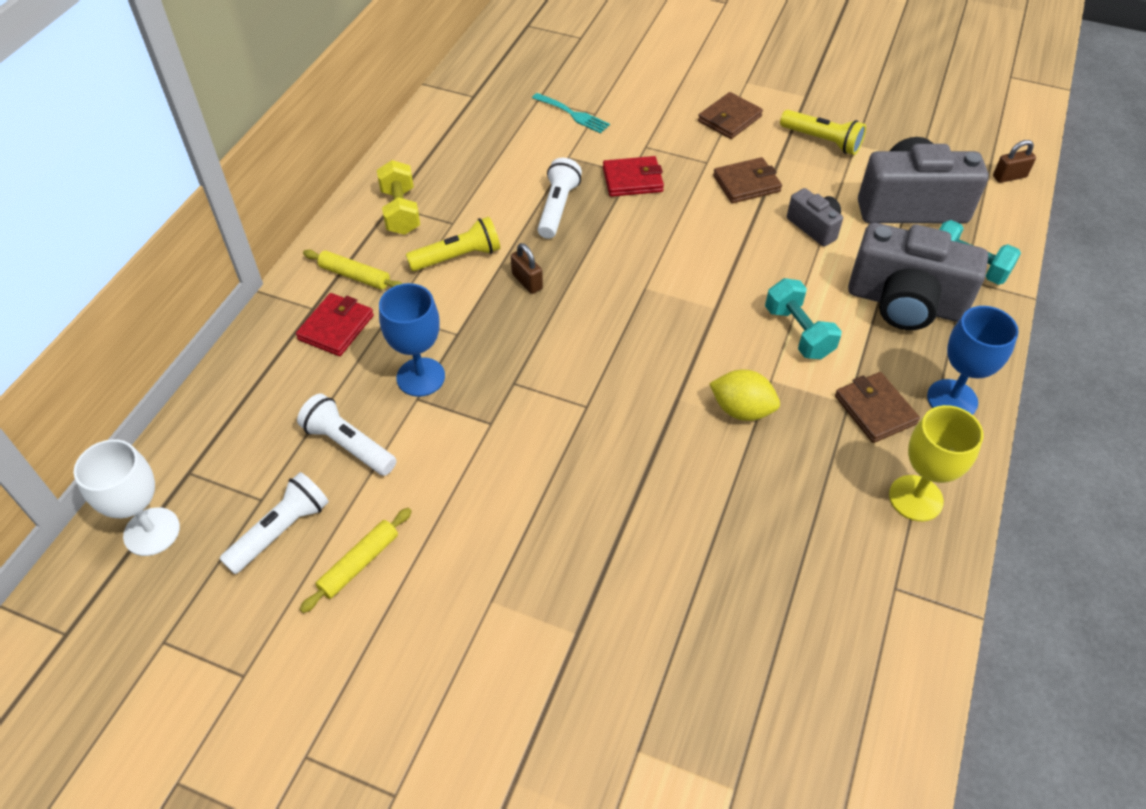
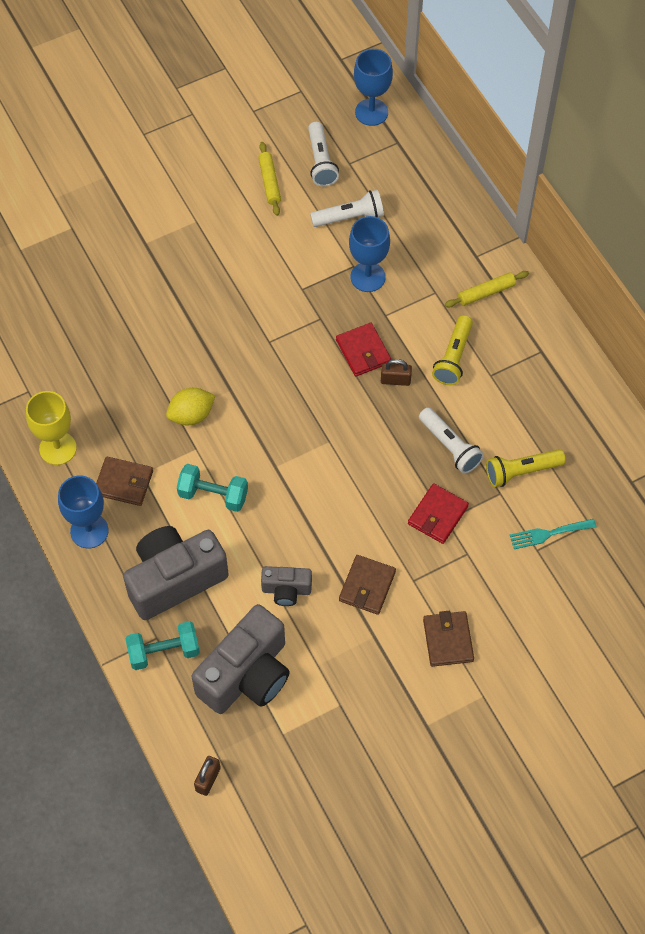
camera: 130 degrees right, 10 degrees up
(152, 531) = (371, 112): white goblet -> blue goblet
(336, 327) = (448, 259): red wallet -> red wallet (363, 351)
(401, 211) = (529, 353): yellow dumbbell -> none
(822, 141) = (364, 683): yellow flashlight -> yellow flashlight (521, 471)

